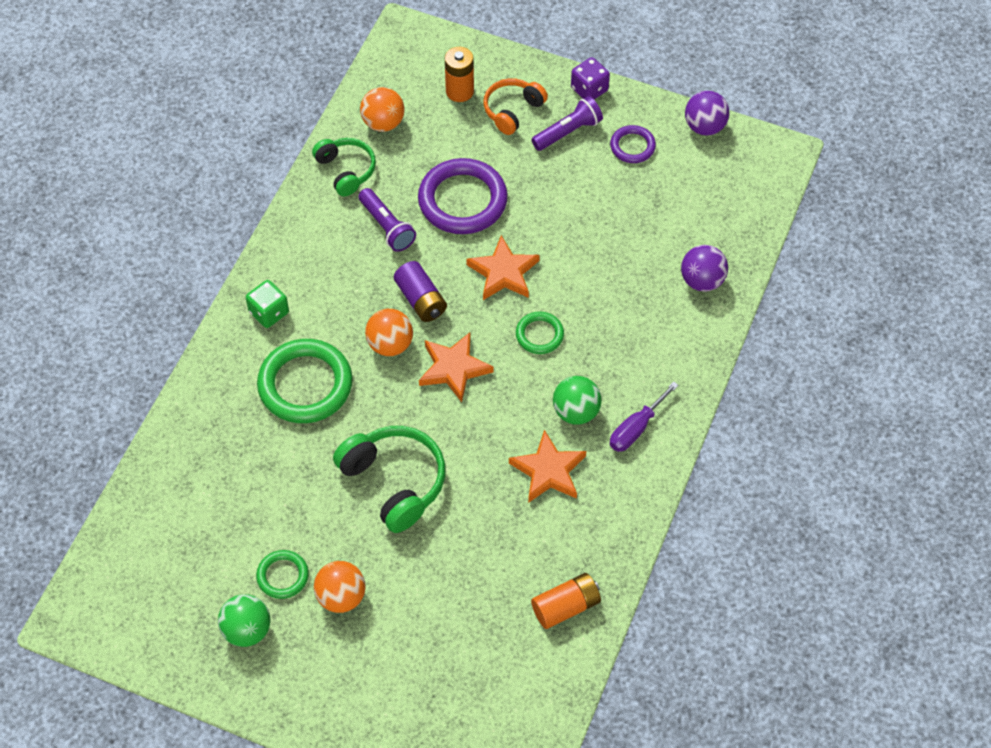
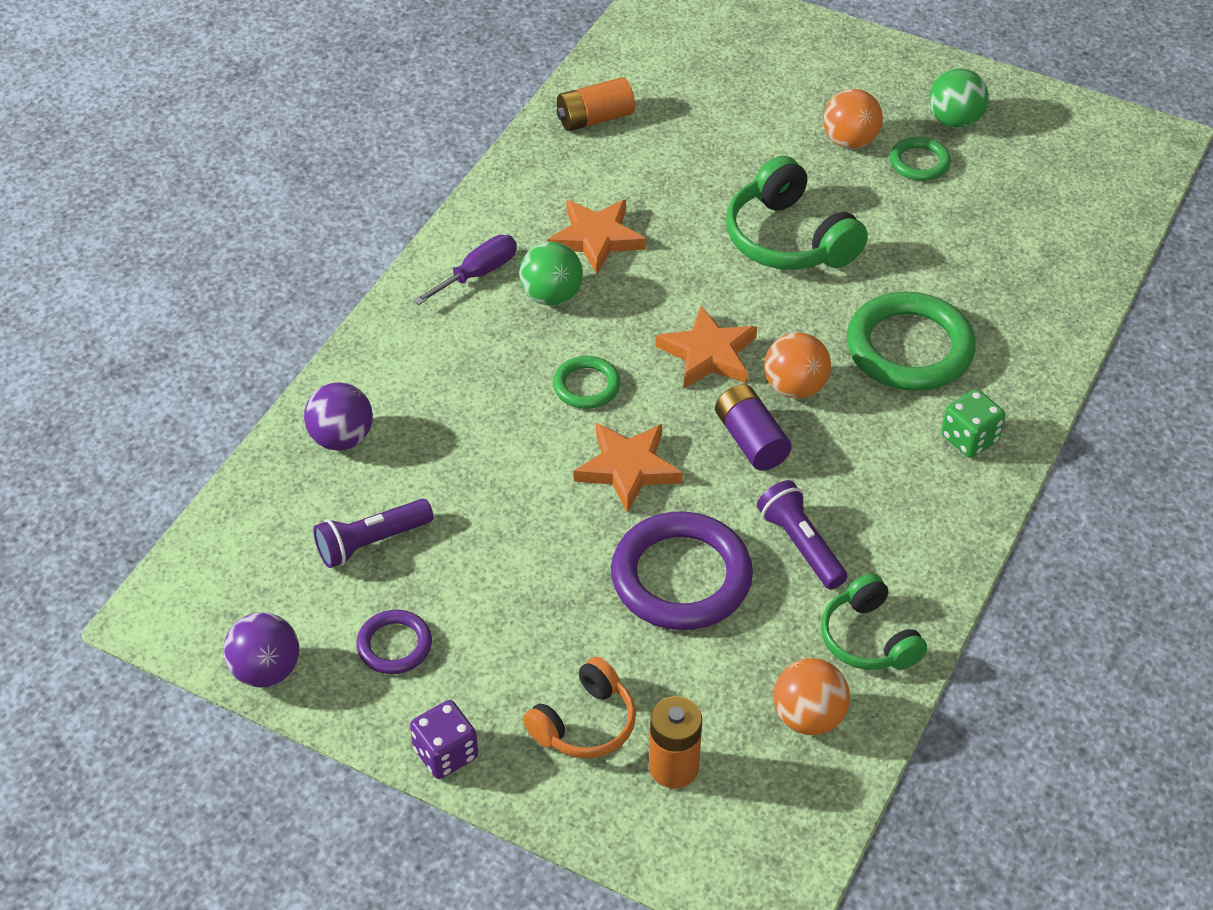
camera: 175 degrees left, 10 degrees down
(568, 132) = (496, 678): purple flashlight -> purple flashlight (371, 542)

